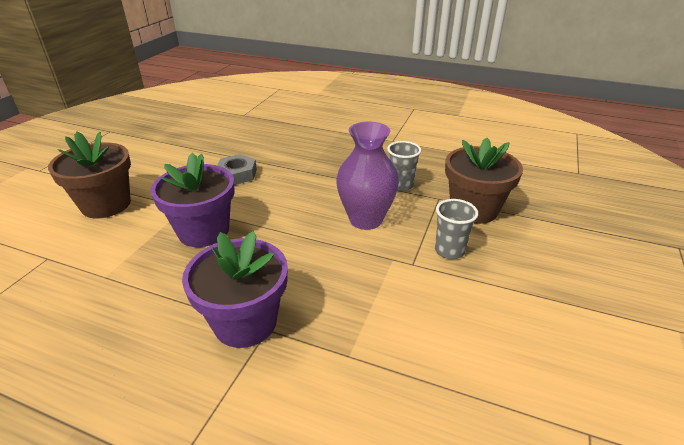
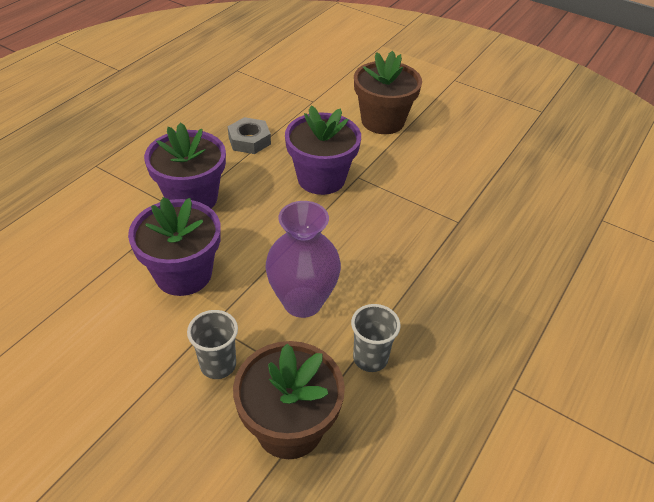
camera: 100 degrees right, 10 degrees up
(237, 174) = (426, 205): grey nut -> grey nut (249, 140)
(364, 297) = (183, 274): none -> purple flower pot

